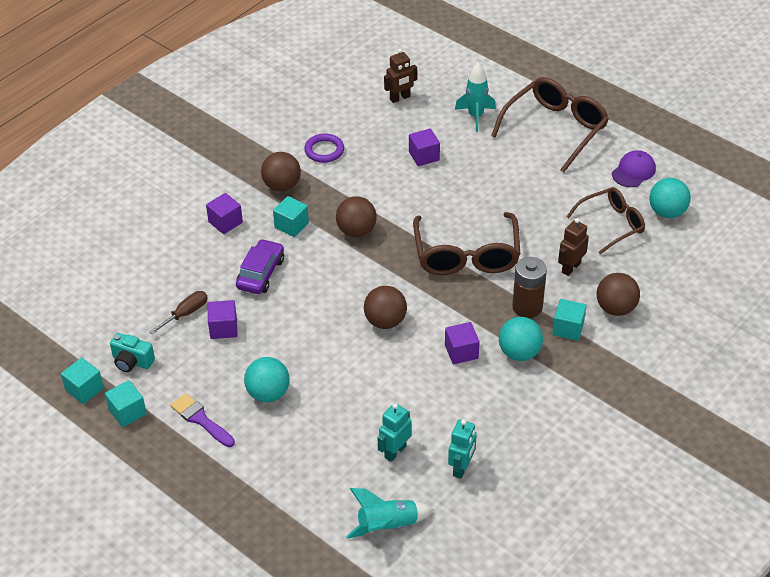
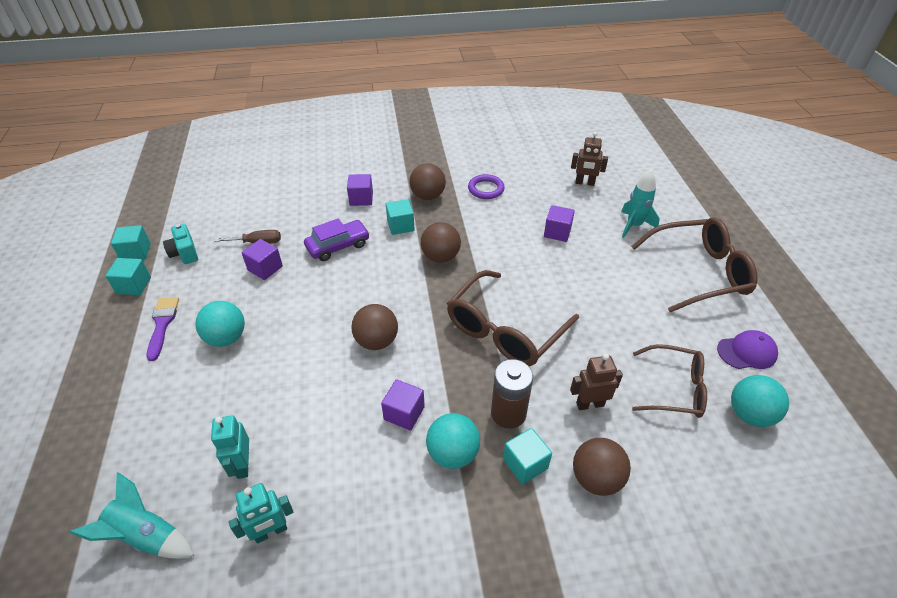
camera: 40 degrees right, 0 degrees up
(395, 451) = (242, 465): turquoise robot -> turquoise robot turned 90 degrees counterclockwise

